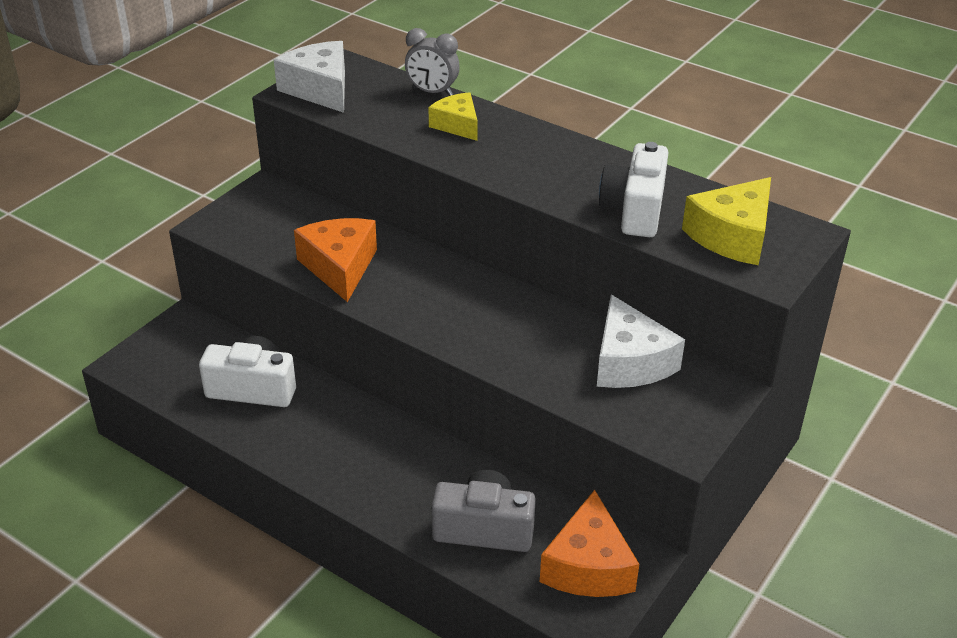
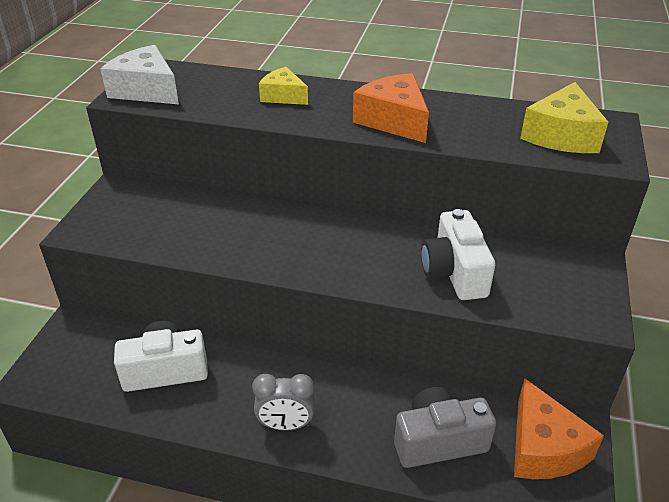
camera: 20 degrees left, 0 degrees up
(340, 267) = (218, 240): orange cheese -> orange cheese (394, 120)
(432, 92) = (245, 76): grey clock -> grey clock (286, 425)
(629, 362) = (508, 260): white cheese -> none
(634, 210) = (473, 132): white camera -> white camera (454, 272)

